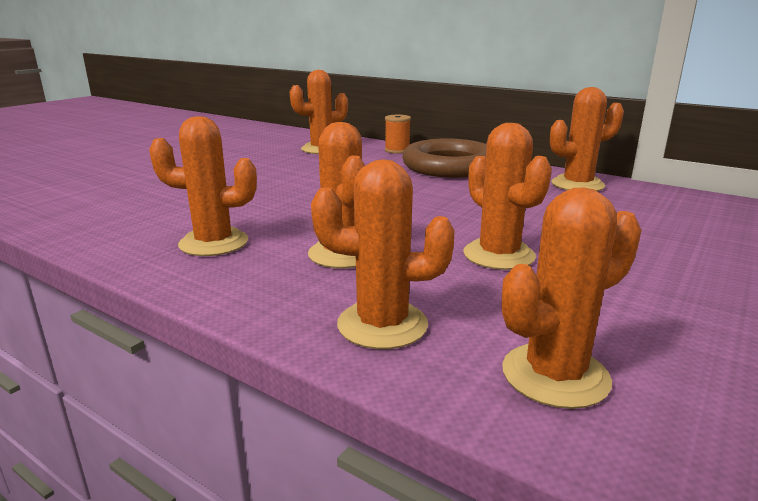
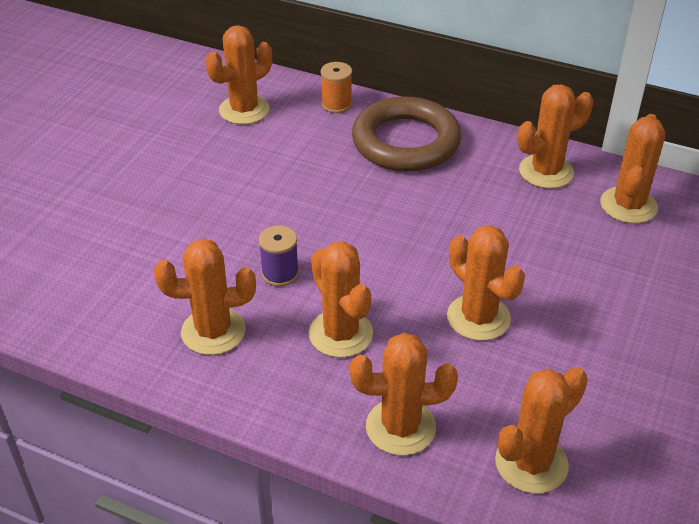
camera: 10 degrees left, 20 degrees up
(302, 217) = (280, 273): none -> purple spool
(663, 204) = (628, 205): none -> orange cactus

